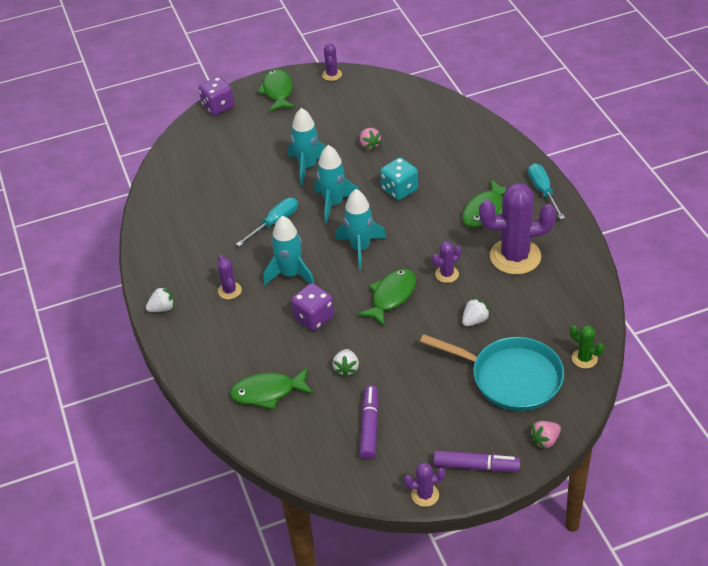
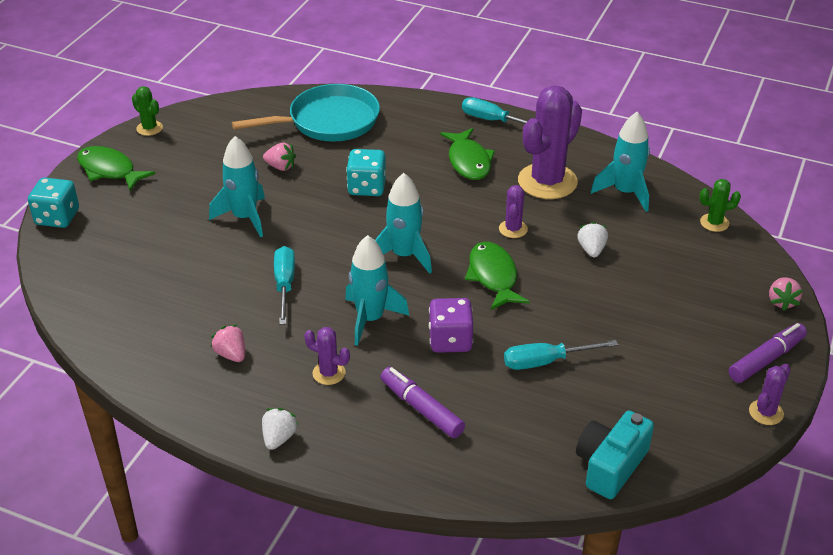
camera: 50 degrees left, 5 degrees down
(199, 246) = (231, 354): none -> pink strawberry
(218, 106) = (57, 217): purple dice -> turquoise dice
(268, 392) = (507, 434): green fish -> none
(295, 452) = (610, 465): none -> turquoise camera
(332, 75) = (149, 128): purple cactus -> green cactus
(334, 204) = (321, 234): turquoise rocket -> turquoise rocket (625, 192)
(346, 368) = (546, 362): white strawberry -> turquoise screwdriver
(369, 426) = (639, 394): purple marker -> purple marker (421, 408)
(511, 378) = (686, 273): turquoise pan -> turquoise pan (328, 121)

